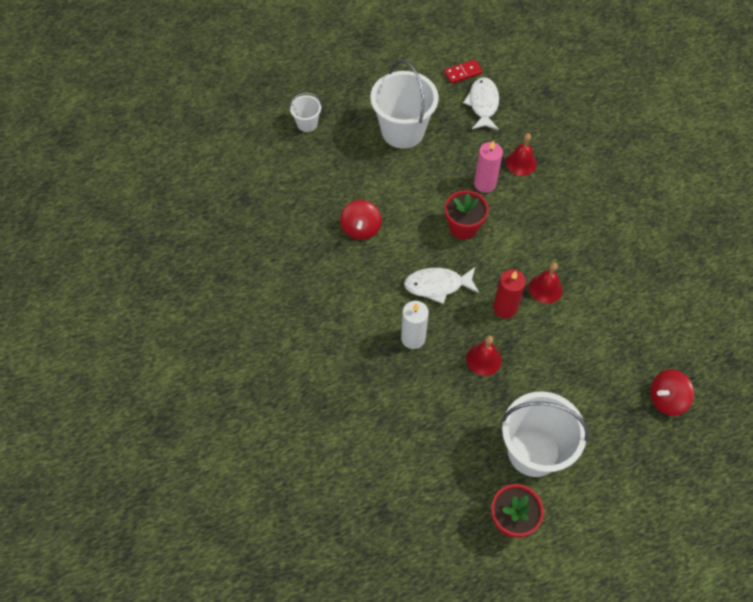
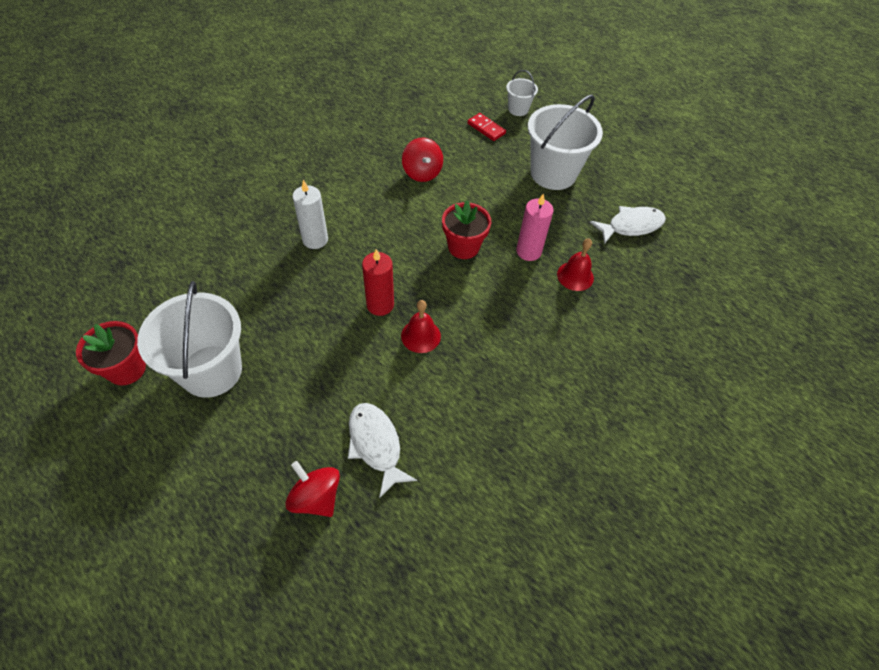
camera: 65 degrees right, 5 degrees down
(361, 228) = (422, 173): red spinning top -> red spinning top turned 90 degrees counterclockwise
(437, 285) = (383, 243): white fish -> white fish (376, 445)
(463, 73) = (659, 200): red domino -> red domino (486, 128)
(483, 359) = (310, 301): red bell -> none

